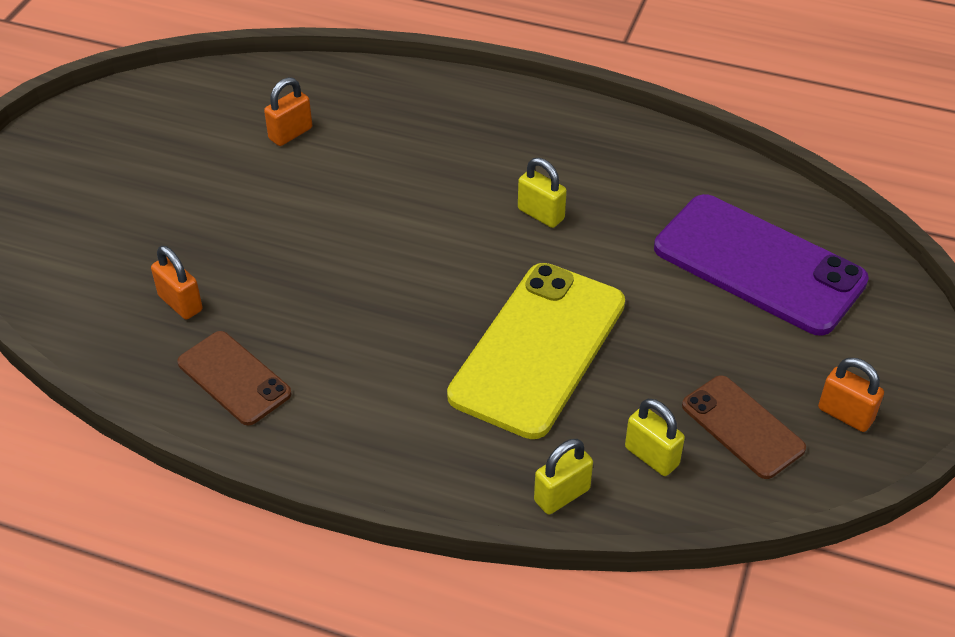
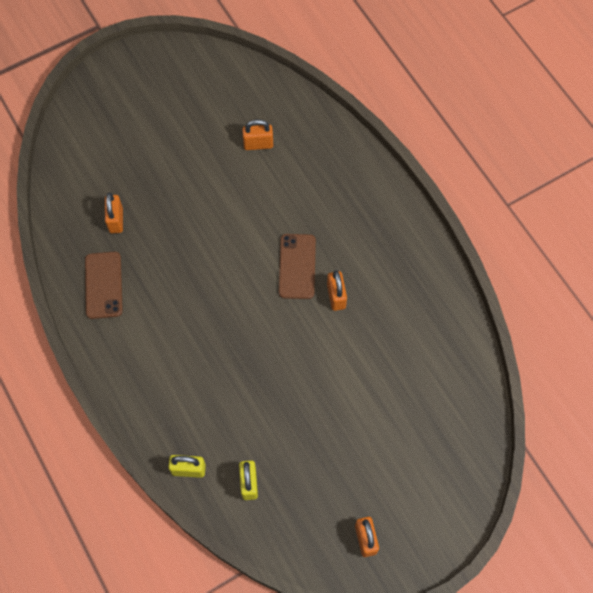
camera: 40 degrees right, 20 degrees up
(538, 349) = (255, 380): yellow phone -> none
(541, 214) = (336, 296): yellow padlock -> orange padlock
(742, 427) = (308, 504): brown phone -> brown phone (297, 266)
(758, 265) = (417, 417): purple phone -> none

